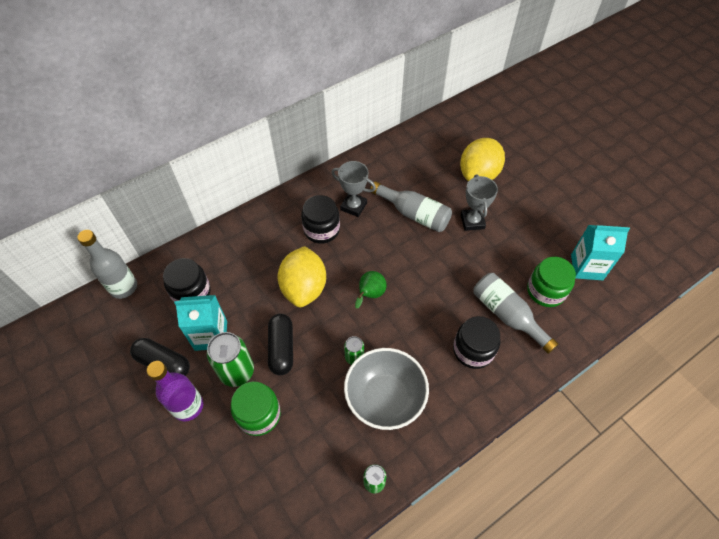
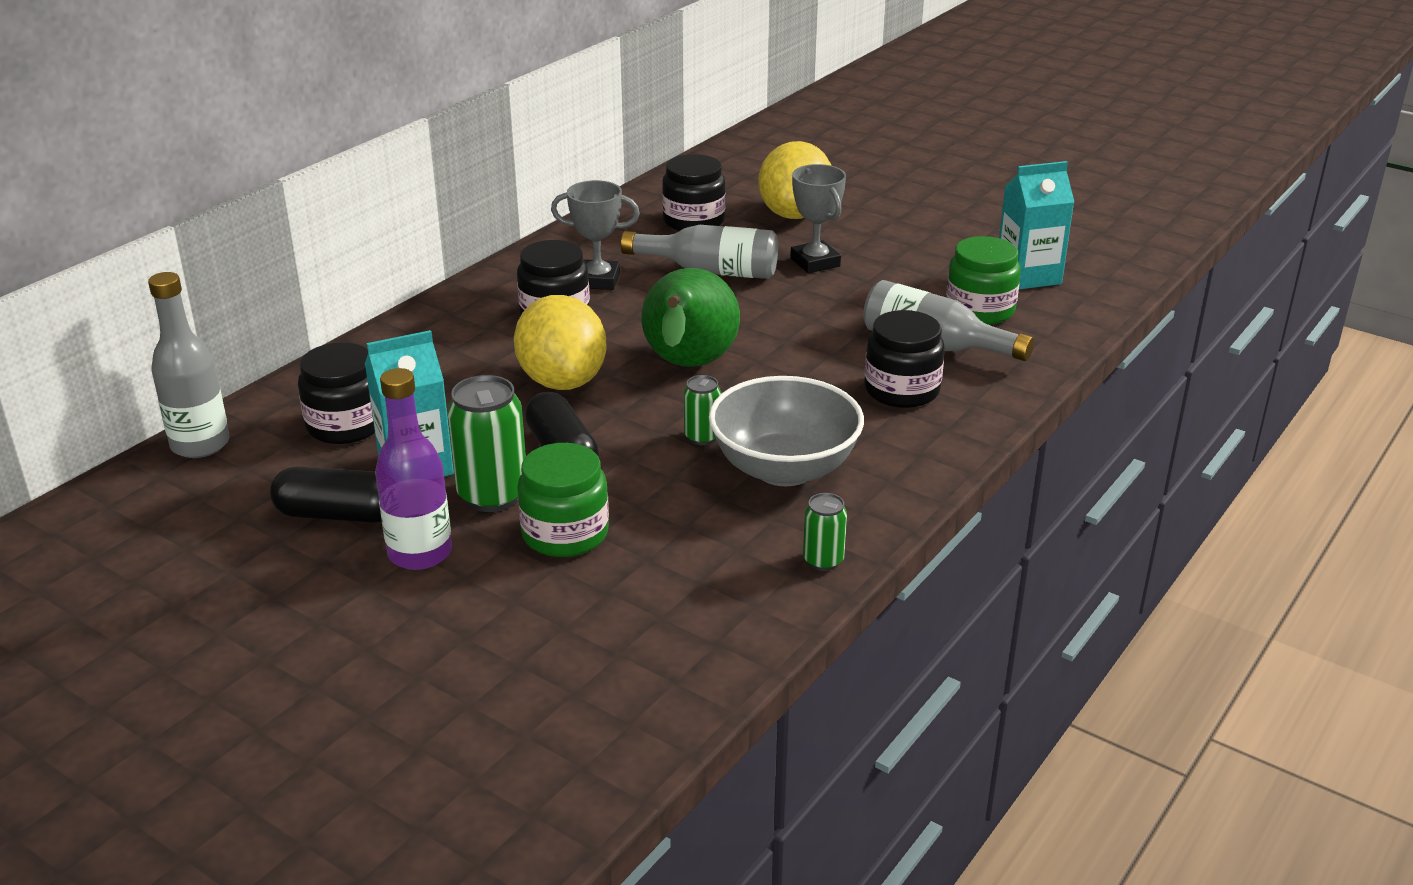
camera: 20 degrees left, 25 degrees down
(370, 295) = (687, 367): green pear -> green pear, size x1.90
(422, 167) = (694, 221): none -> black jar

